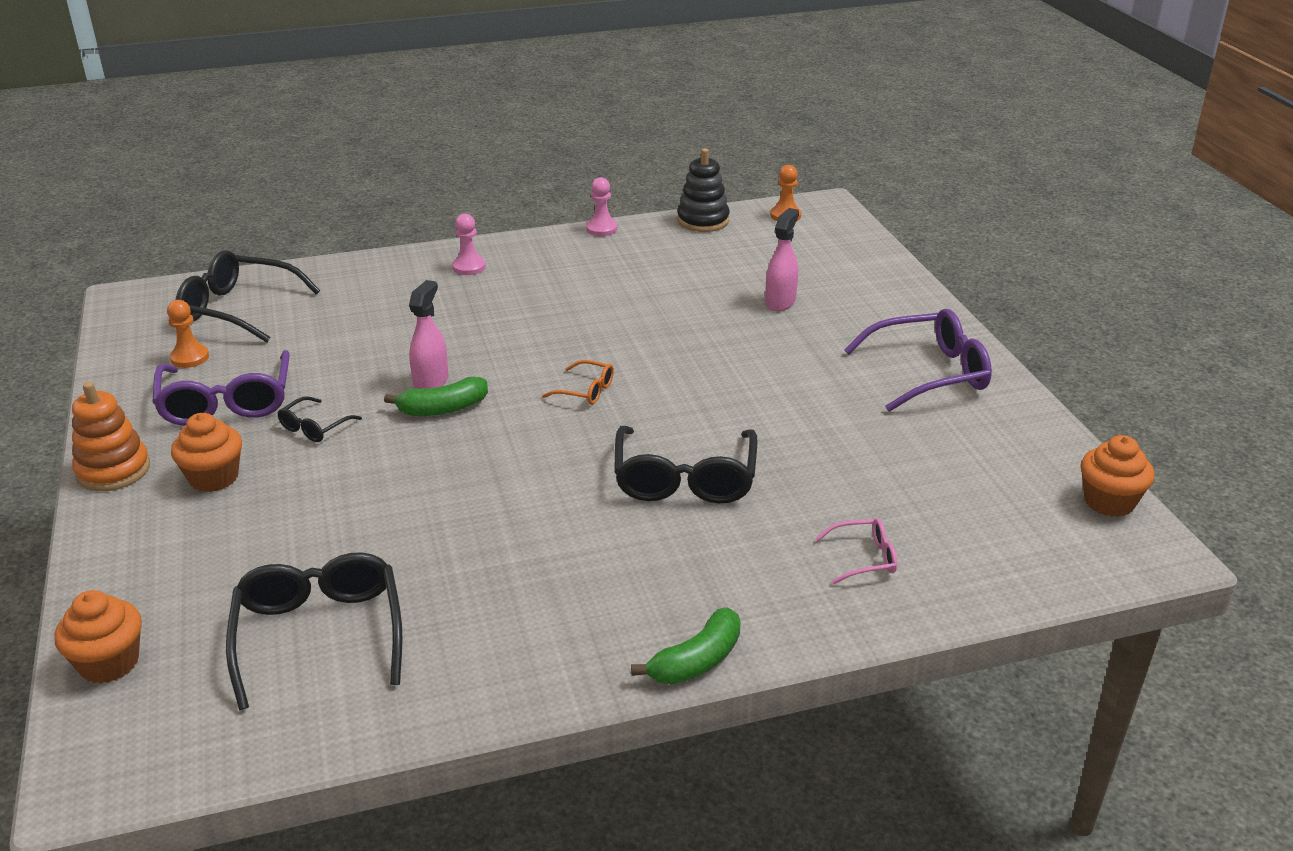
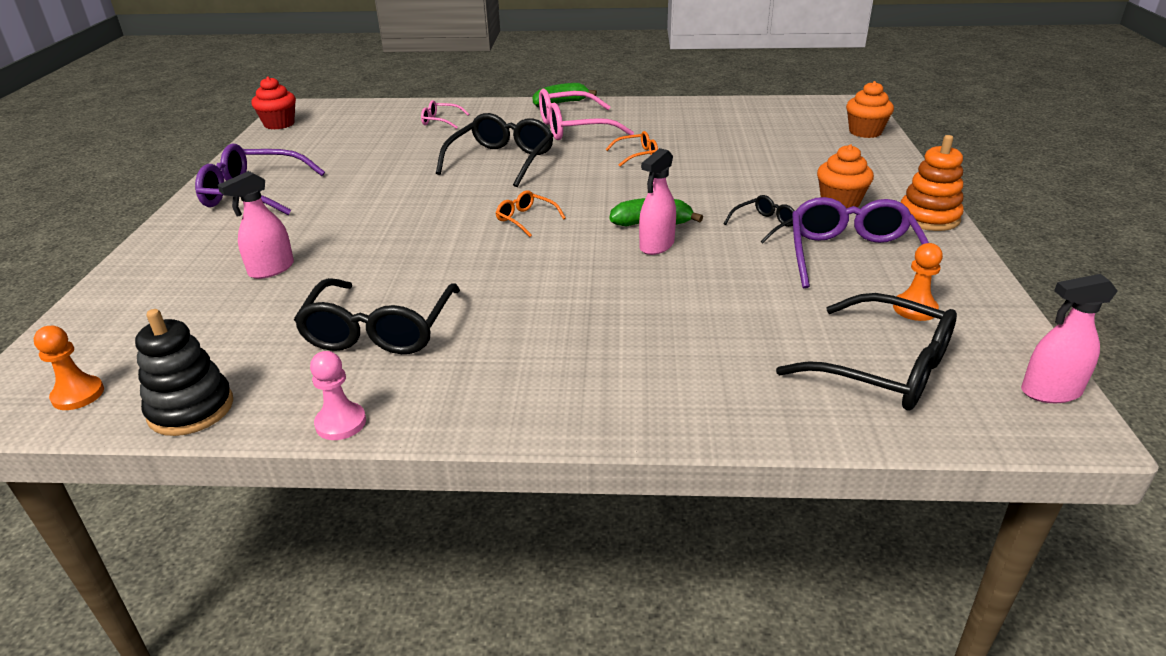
camera: 160 degrees left, 0 degrees up
(122, 313) = (1050, 392): none -> pink spray bottle
(319, 634) = (749, 129): black glasses -> black glasses (380, 330)
(469, 267) = (567, 383): pink pawn -> none
(495, 526) = (637, 155): none -> orange glasses
(626, 579) = (573, 128): none -> pink glasses
(1109, 502) = (279, 124): orange cupcake -> red cupcake

